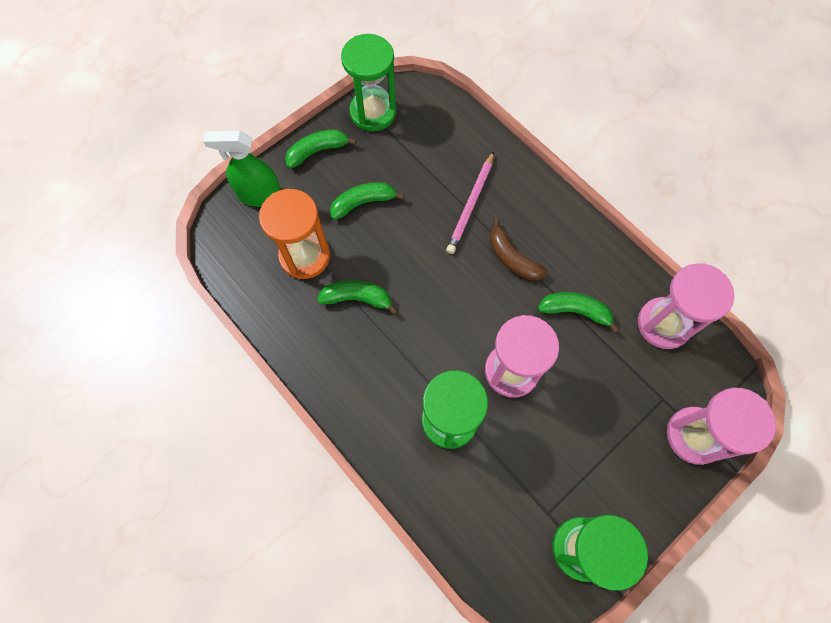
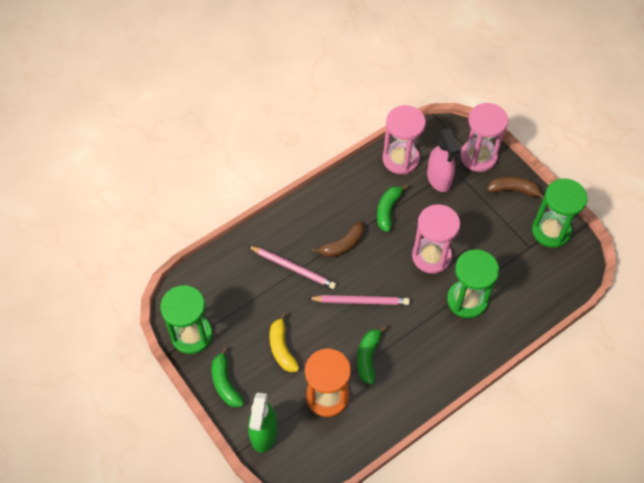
camera: 85 degrees left, 10 degrees down
(363, 203) = (282, 348): green banana -> yellow banana
(433, 285) = (360, 301): none -> pink pencil
(641, 378) = (439, 179): none -> pink spray bottle
(645, 490) = (514, 190): none -> brown banana

